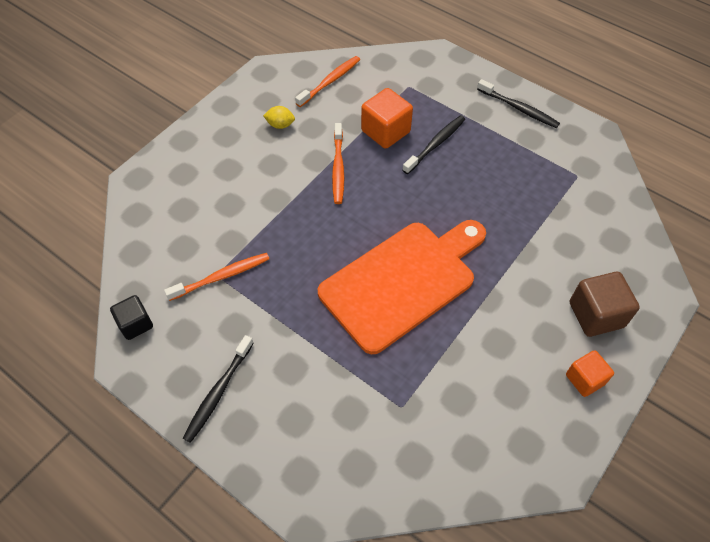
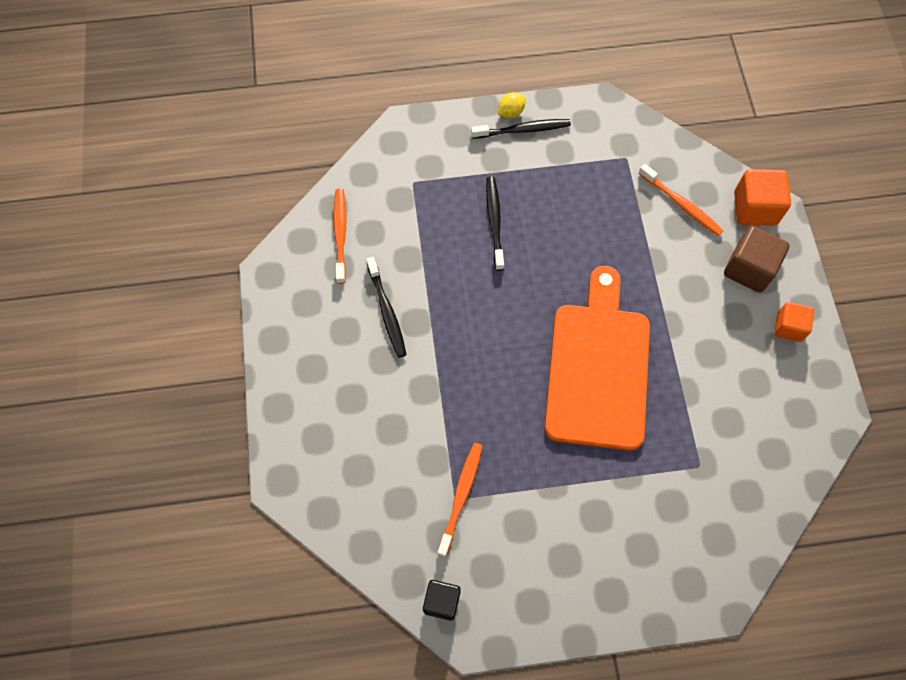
camera: 45 degrees left, 10 degrees up
(218, 392) = (567, 586): black toothbrush -> black toothbrush (387, 311)
(280, 125) = (347, 316): yellow lemon -> yellow lemon (510, 112)
(338, 168) = (442, 313): orange toothbrush -> orange toothbrush (681, 204)
(385, 131) = (442, 244): orange cube -> orange cube (755, 208)

